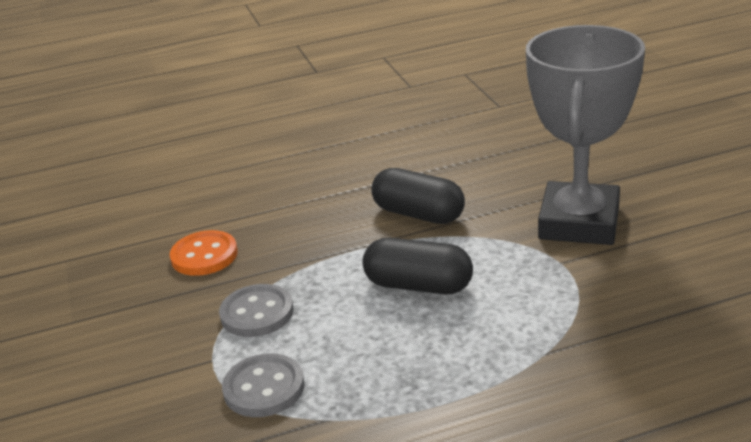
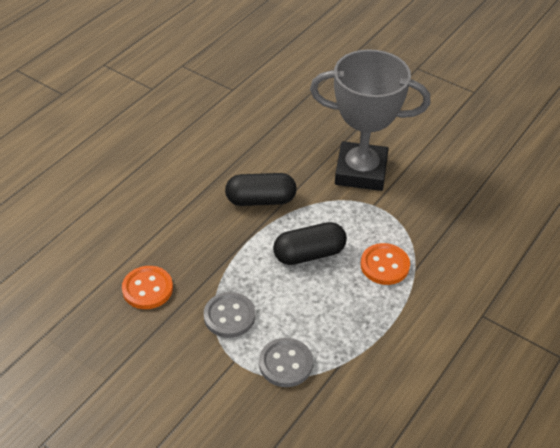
camera: 40 degrees left, 15 degrees up
(506, 332) = (384, 265): none -> orange button
(579, 222) = (361, 171): grey trophy -> grey trophy turned 60 degrees counterclockwise

